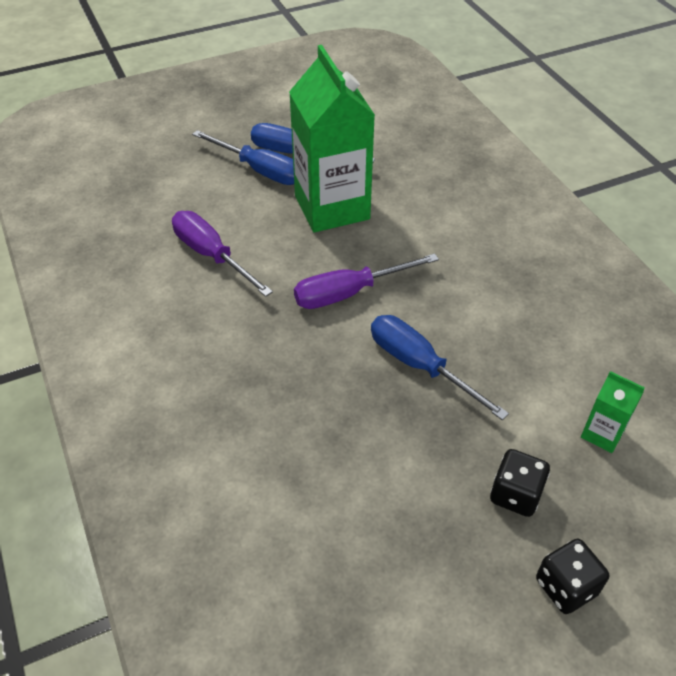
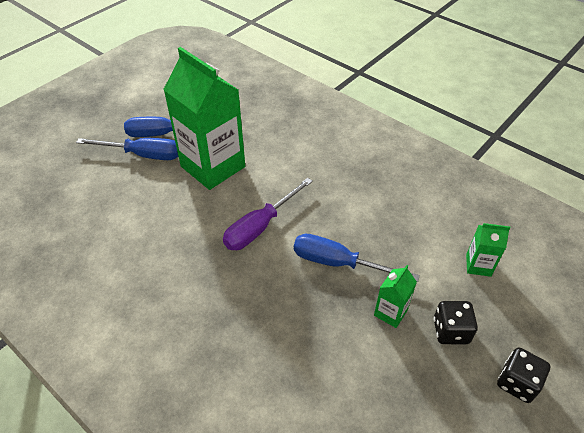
camera: 25 degrees left, 0 degrees up
(212, 255) = (140, 234): purple screwdriver -> none
(451, 444) = (390, 312): none -> green carton

